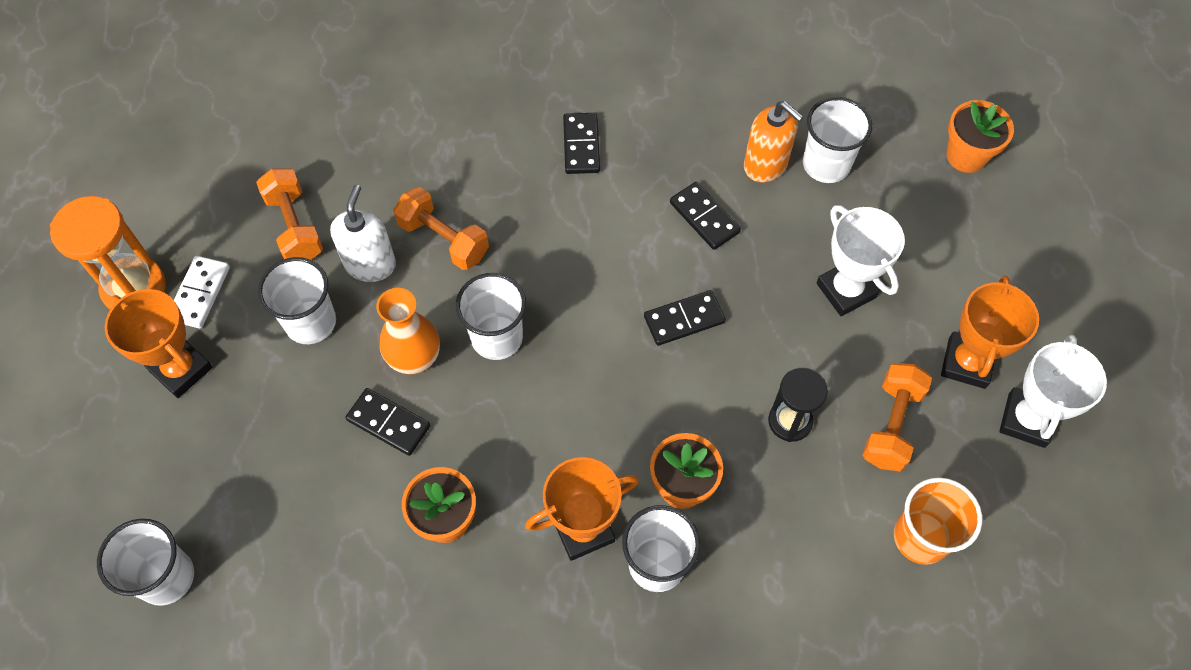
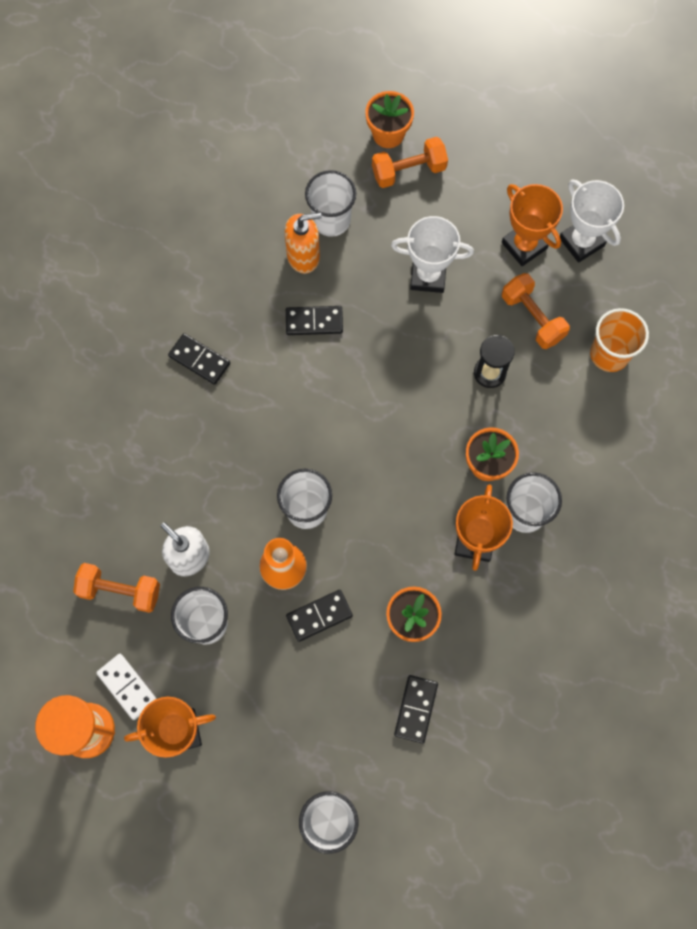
camera: 55 degrees left, 10 degrees up
(443, 239) = (206, 497): orange dumbbell -> orange dumbbell (408, 171)
(684, 319) = (377, 385): black domino -> black domino (415, 709)

